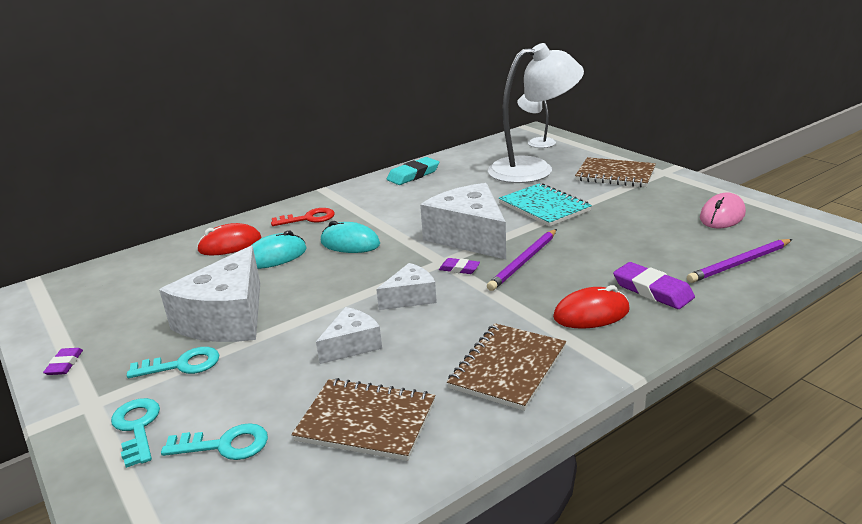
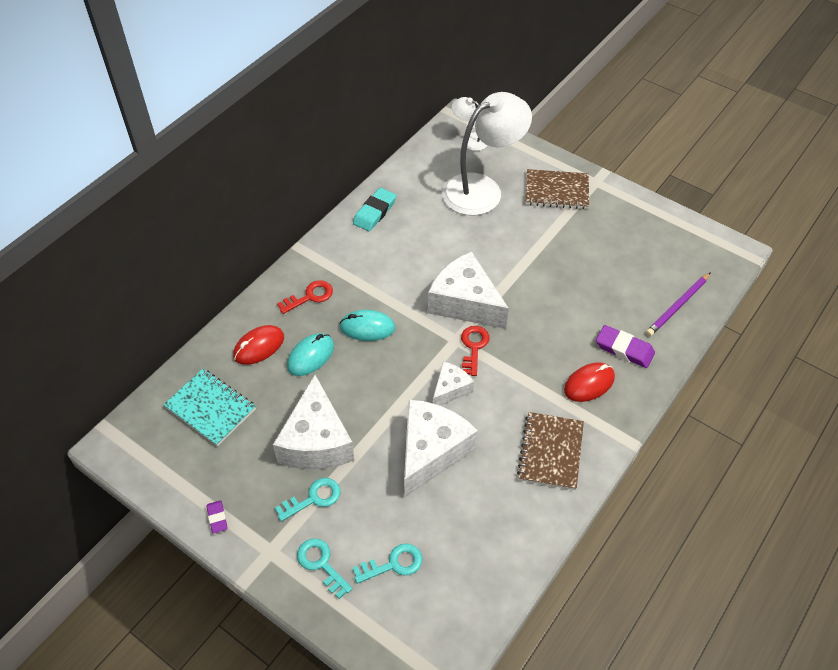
camera: 20 degrees left, 25 degrees up
(352, 345) = (431, 451): white cheese -> white cheese, size x1.88
(366, 421) = (477, 522): brown notebook -> none
(459, 269) = (474, 347): purple eraser -> red key
(524, 262) = (521, 329): purple pencil -> none
(544, 207) = (512, 250): turquoise notebook -> turquoise notebook (210, 408)
(722, 216) = (654, 244): pink mouse -> none

